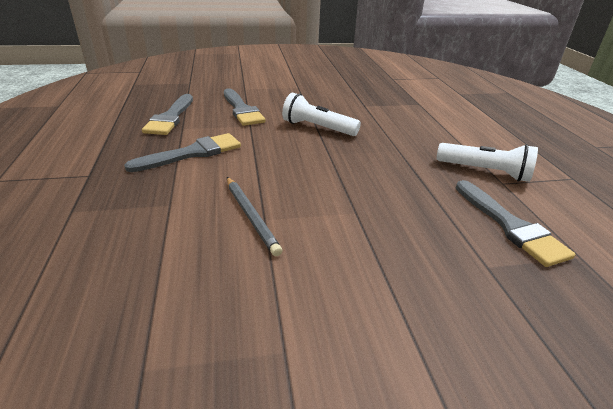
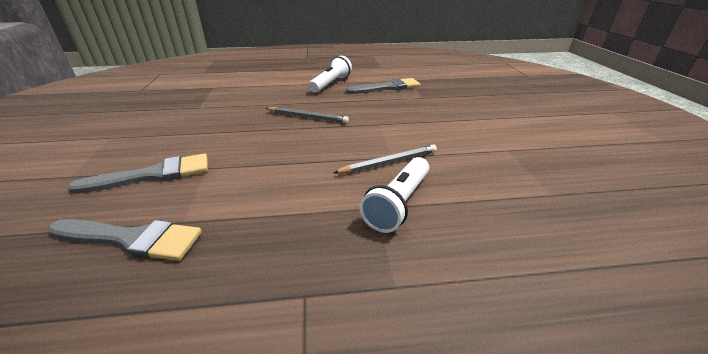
camera: 85 degrees left, 0 degrees up
(192, 153) = (266, 204): grey brush -> none
(317, 128) = (237, 130): white flashlight -> white flashlight (398, 203)
(359, 160) = (307, 117): none -> grey pencil

